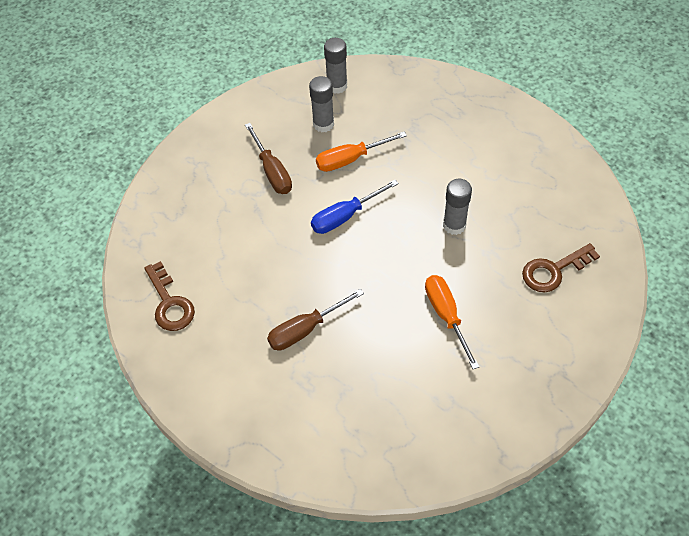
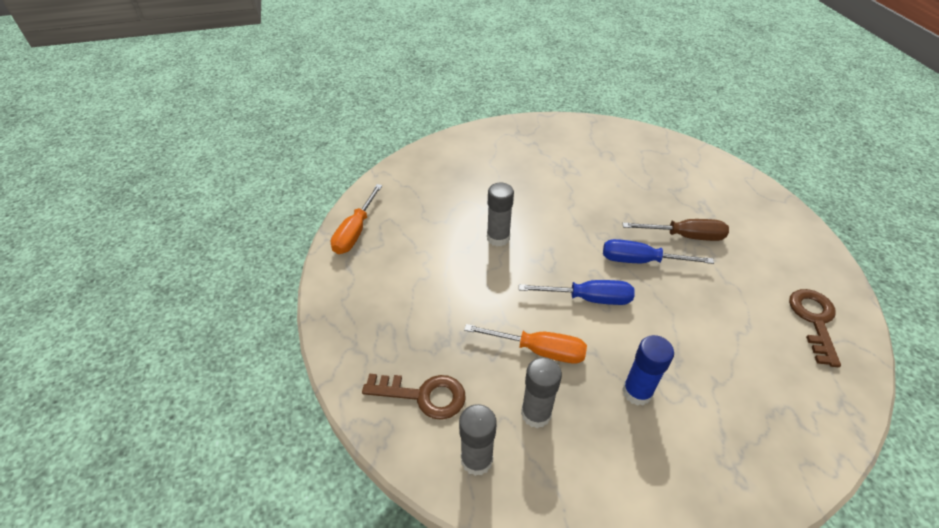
camera: 145 degrees left, 10 degrees down
(272, 171) = (637, 392): brown screwdriver -> blue glue stick
(327, 276) = (640, 261): none -> blue screwdriver
(446, 316) = (564, 190): orange screwdriver -> orange screwdriver (355, 232)
(554, 270) = (459, 175): brown key -> brown key (423, 395)

